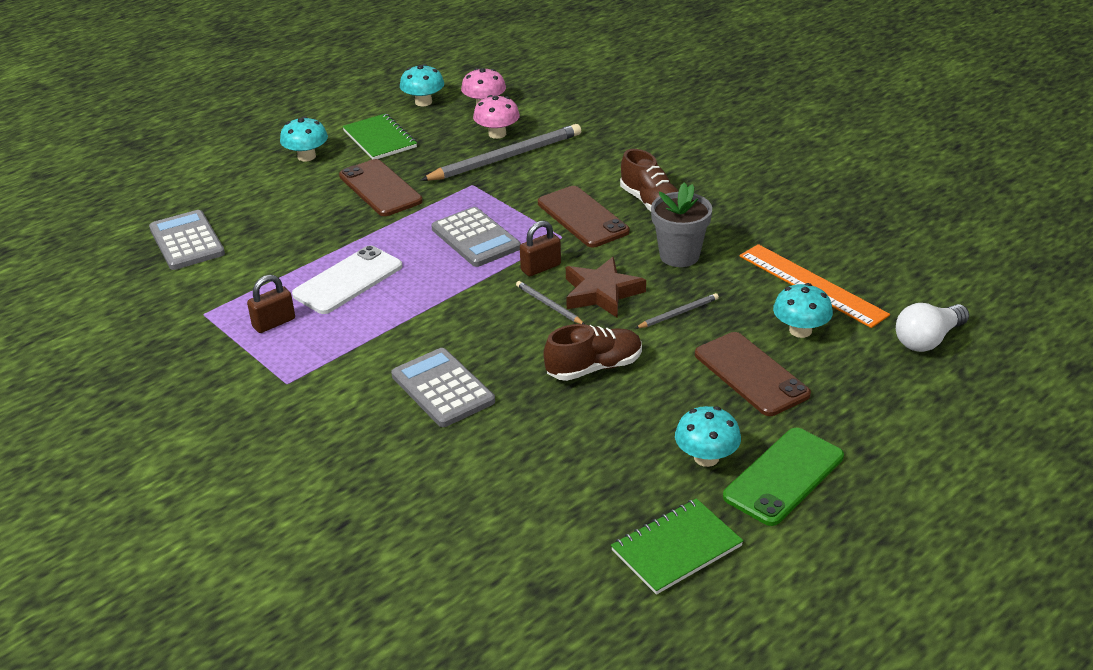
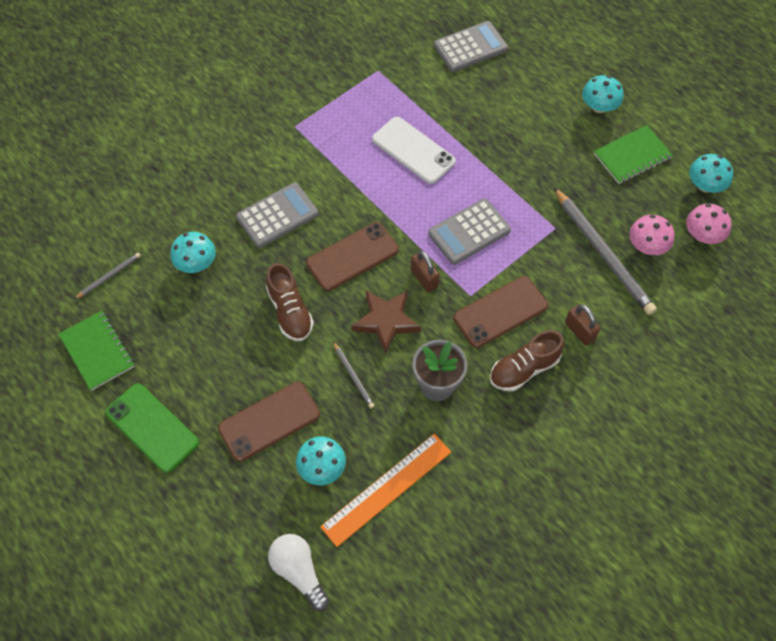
camera: 90 degrees right, 25 degrees up
(274, 323) = (363, 111): brown padlock -> brown padlock (579, 331)
(380, 188) = (547, 162): brown phone -> brown phone (352, 257)
(549, 305) = (372, 283): grey pencil -> grey pencil (109, 276)
(706, 457) = (180, 378): turquoise mushroom -> turquoise mushroom (196, 263)

